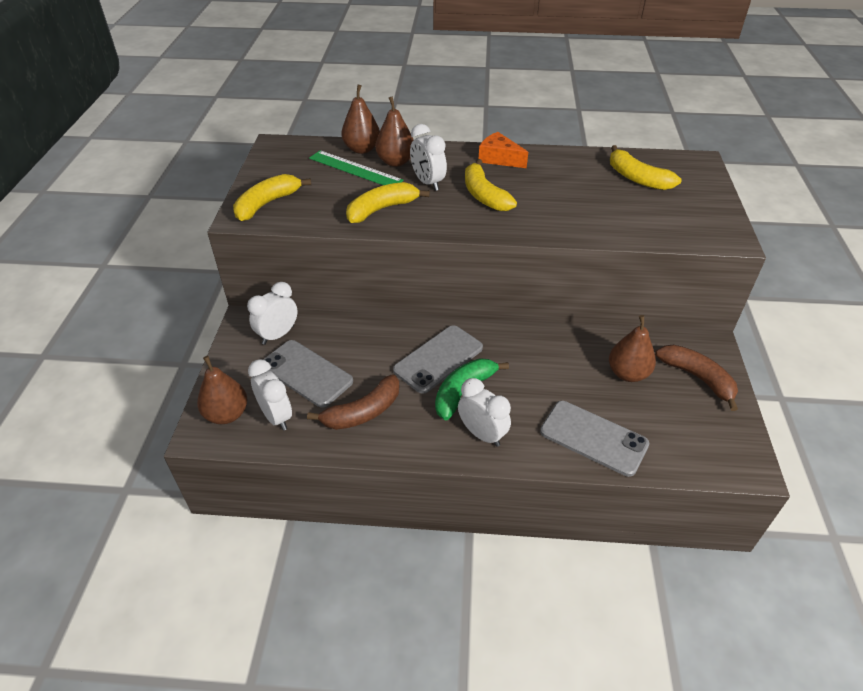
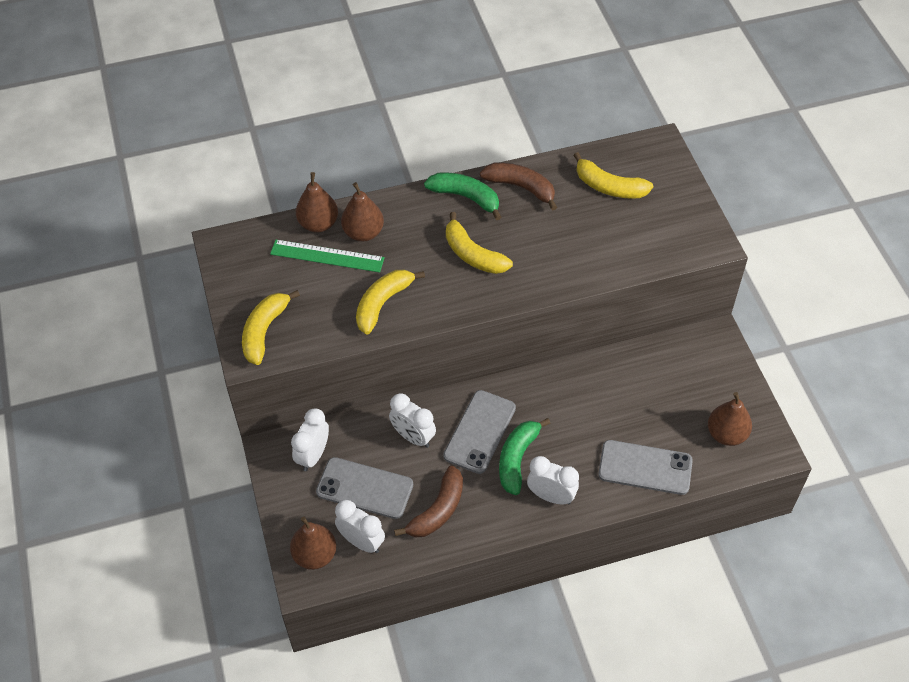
camera: 20 degrees left, 10 degrees up
(428, 183) = (410, 253): white clock -> white clock (413, 437)
(499, 158) = (466, 197): orange cheese -> green banana
(627, 373) = (653, 391): brown pear -> brown pear (726, 434)
(697, 378) = (713, 376): brown banana -> brown banana (521, 187)

